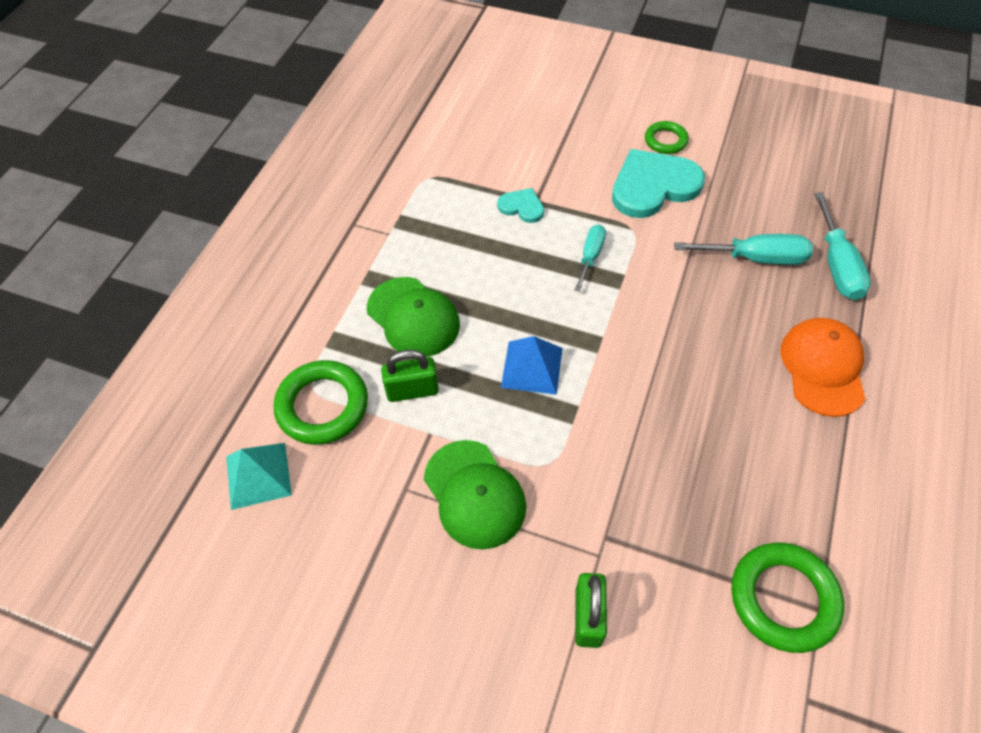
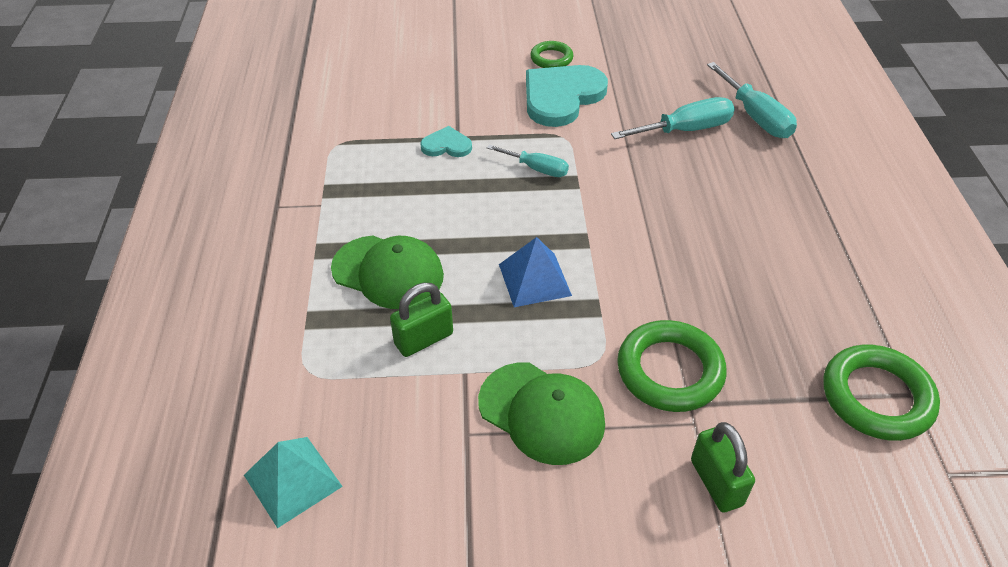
camera: 25 degrees left, 10 degrees down
(322, 406) = (332, 386): green ring -> green ring (669, 371)
(590, 256) = (537, 169): turquoise screwdriver -> turquoise screwdriver turned 120 degrees clockwise
(823, 368) = (793, 199): orange cap -> none

